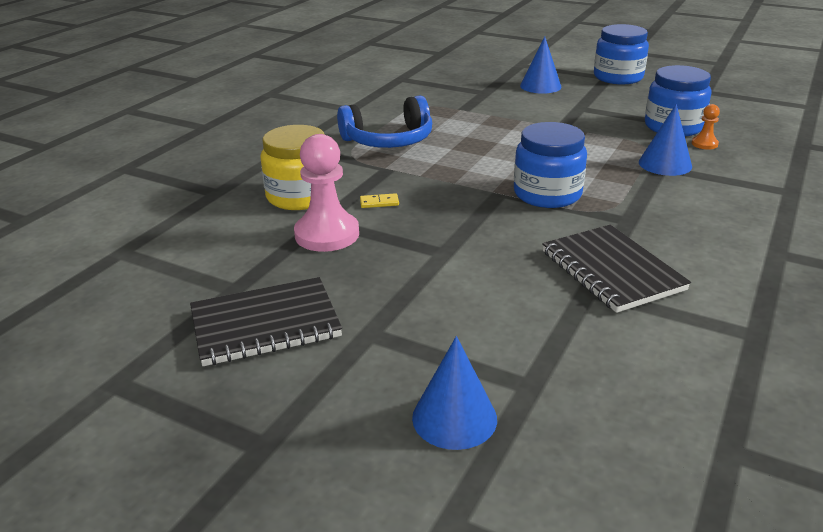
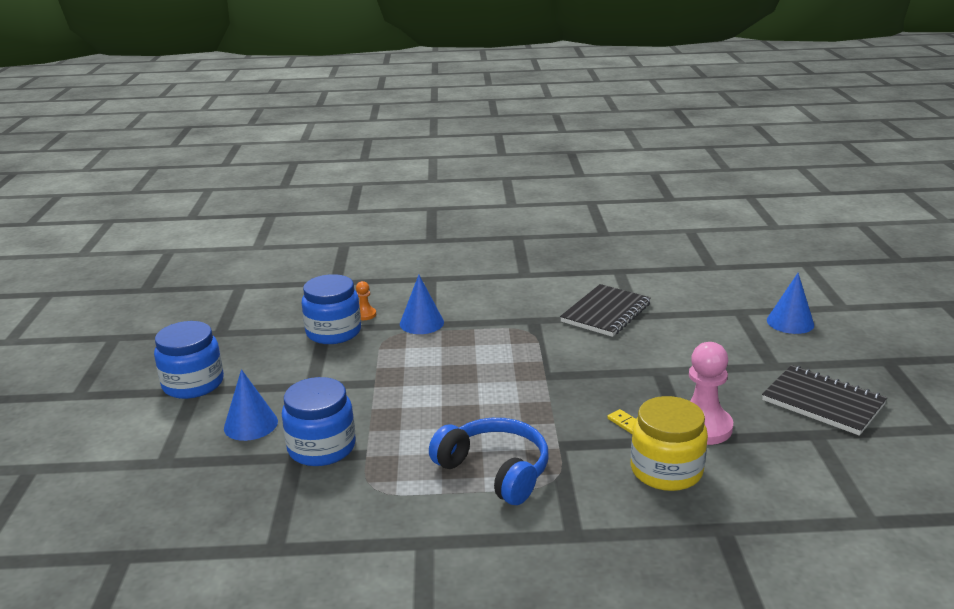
camera: 120 degrees left, 5 degrees down
(547, 194) = (525, 356): blue jar -> blue jar (321, 447)

